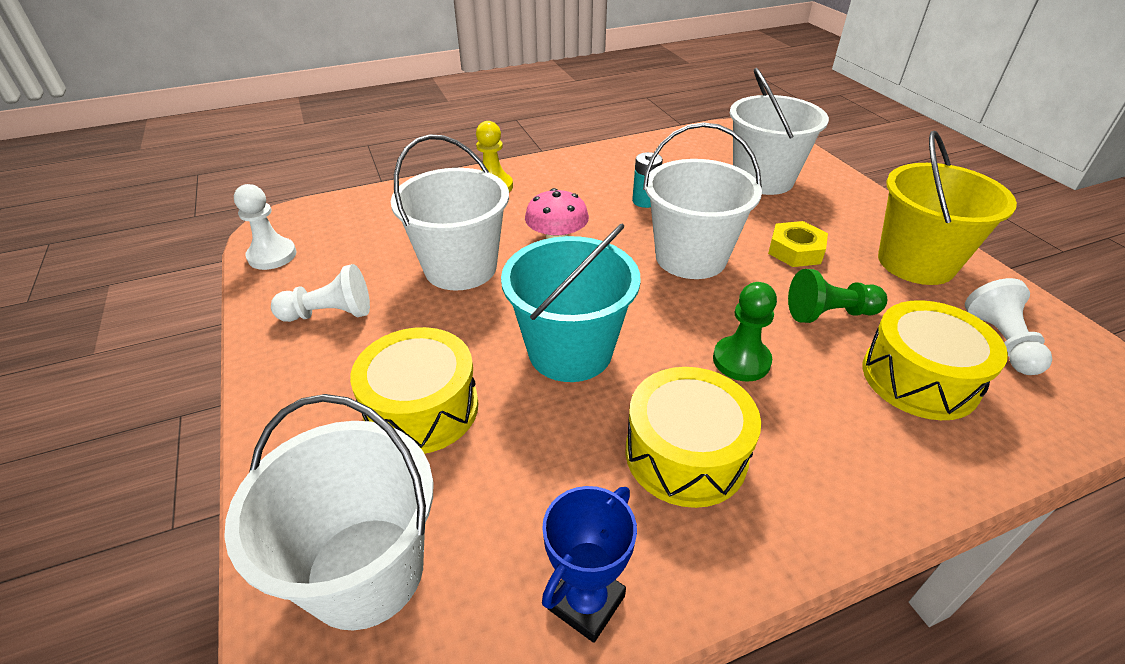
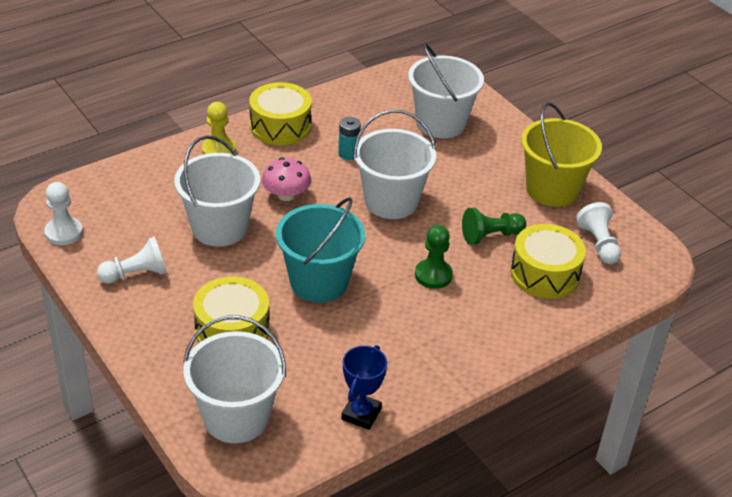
camera: 15 degrees left, 0 degrees up
(685, 454) = (404, 336): yellow drum -> yellow drum (280, 126)
(795, 250) = (467, 188): yellow nut -> none

